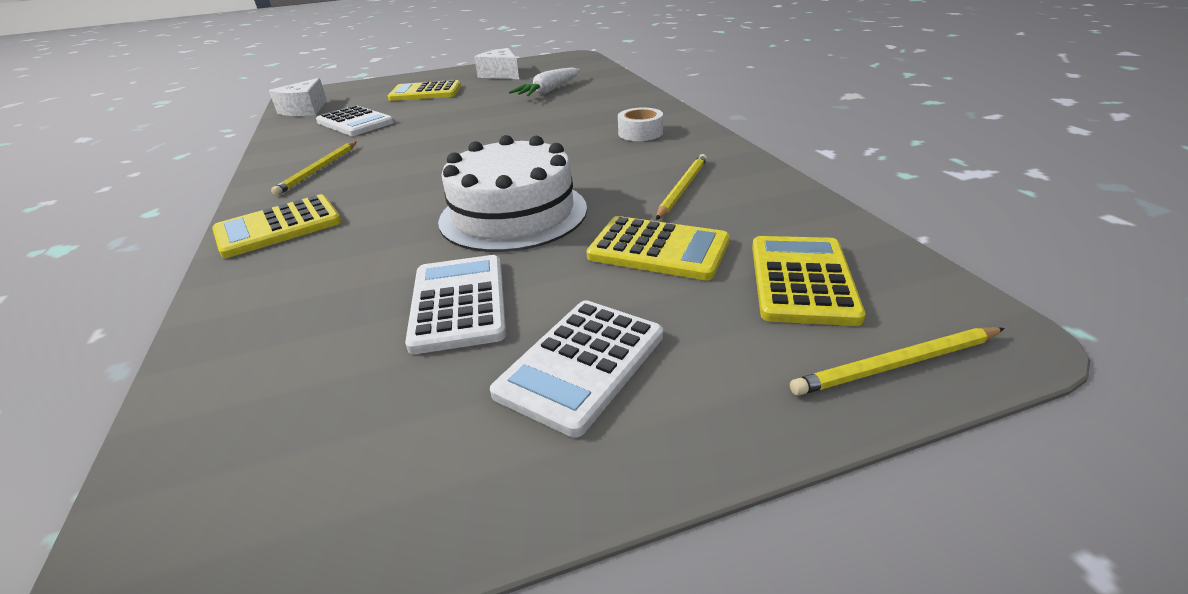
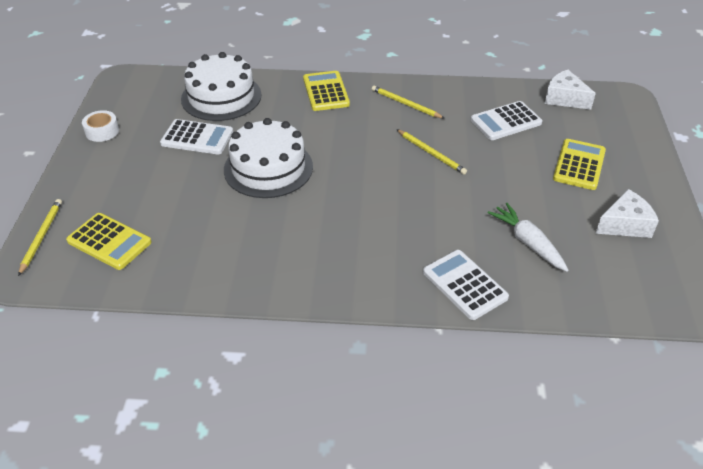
camera: 110 degrees right, 10 degrees up
(291, 328) = (221, 97): none -> white cake
(581, 364) = (126, 160): white calculator -> white calculator (464, 285)
(640, 133) = (356, 262): white tape -> white tape (102, 131)
(658, 249) = (181, 207): yellow calculator -> none
(682, 188) = (238, 243): yellow pencil -> yellow pencil (431, 153)

